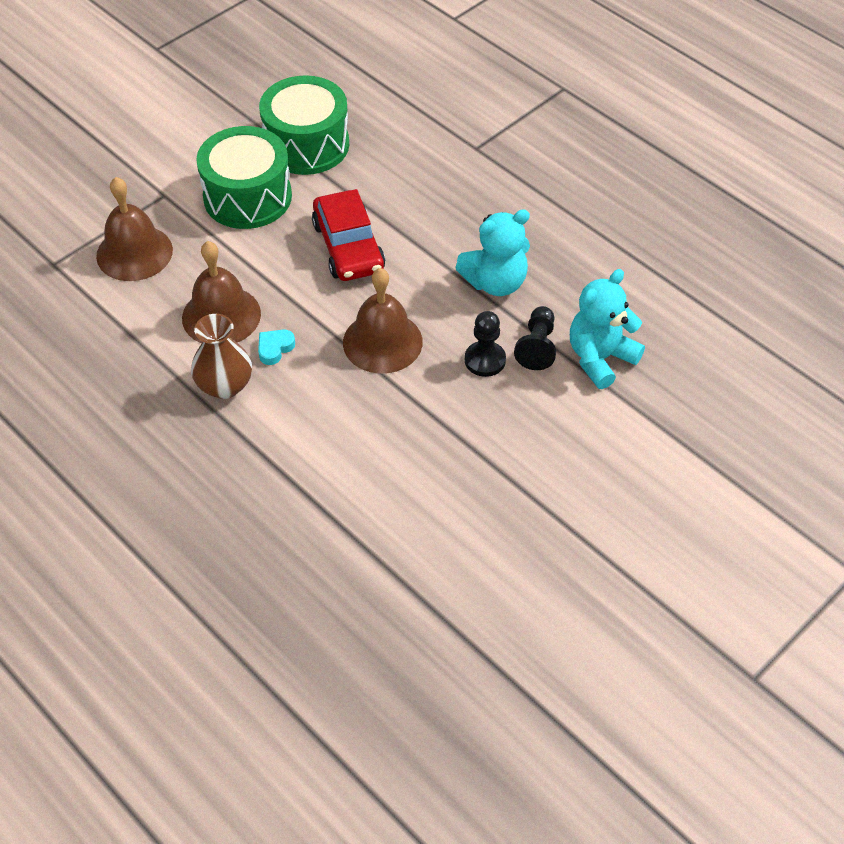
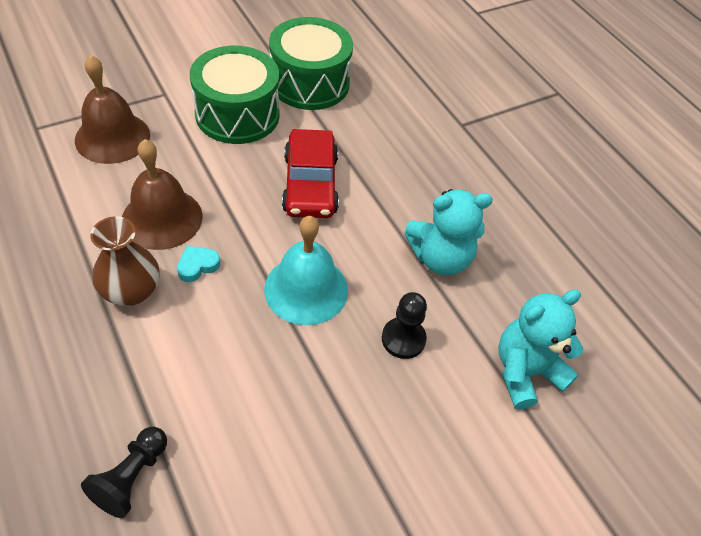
camera: 10 degrees right, 0 degrees up
(382, 342) = (306, 289): brown bell -> turquoise bell
(537, 347) = (462, 339): black pawn -> black pawn (131, 477)

